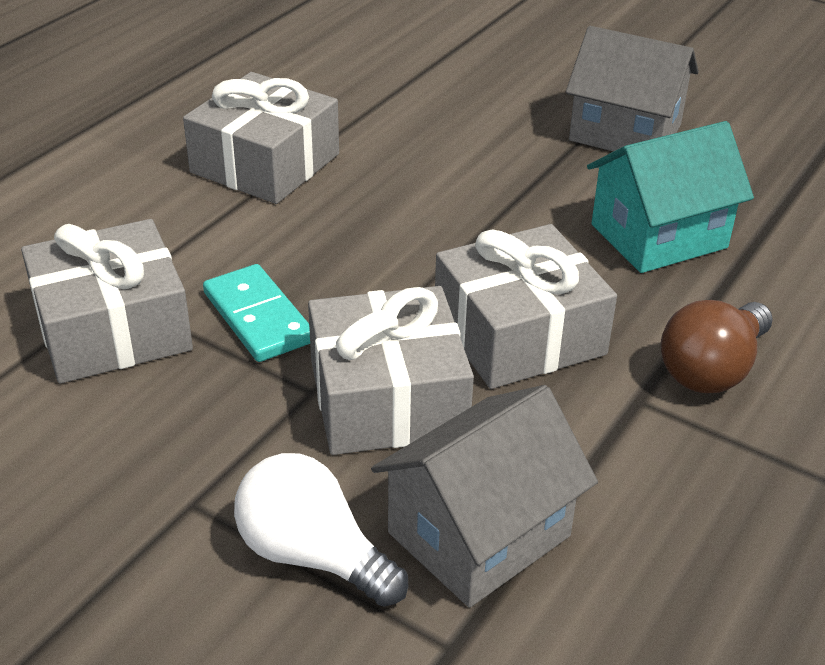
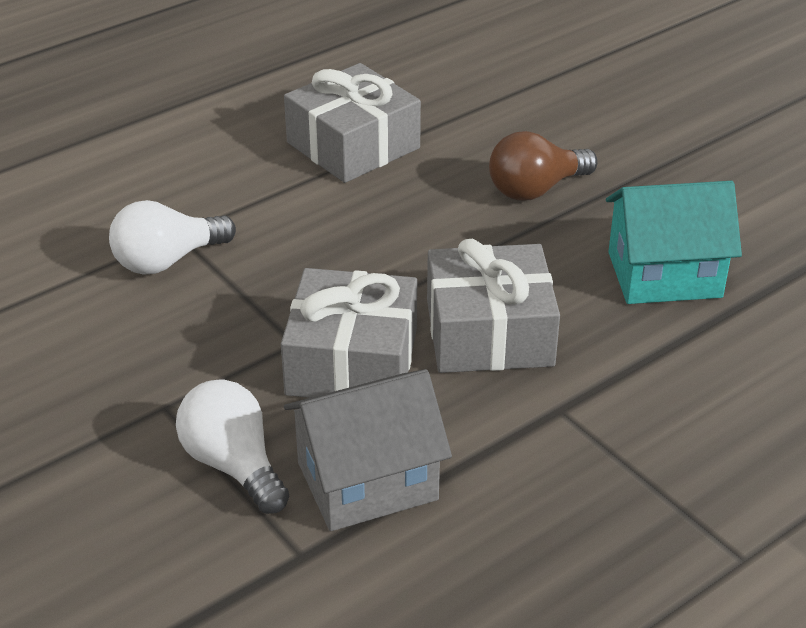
camera: 20 degrees right, 0 degrees up
(112, 328) = (167, 260): grey gift -> white light bulb
(258, 317) = (283, 275): turquoise domino -> none
(625, 133) = (692, 174): grey house -> none
(712, 370) = (639, 399): brown light bulb -> brown light bulb (535, 189)

